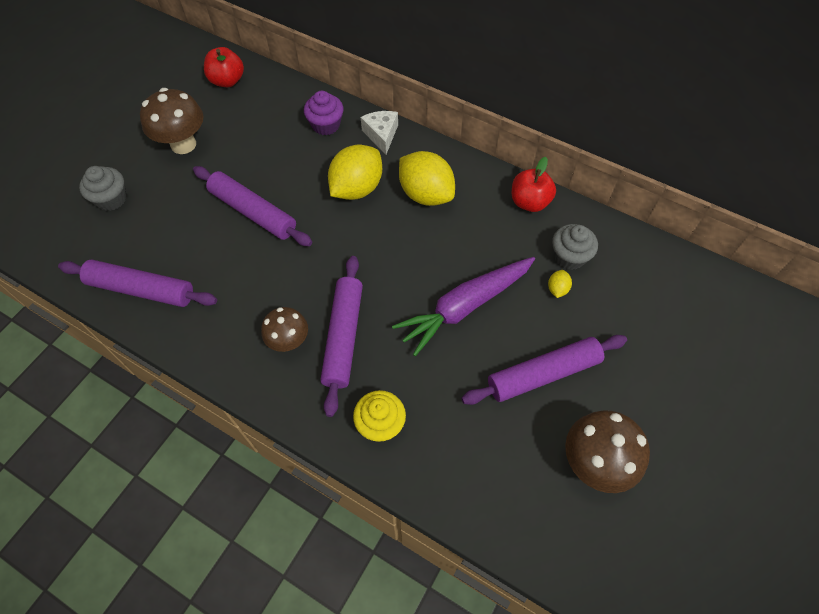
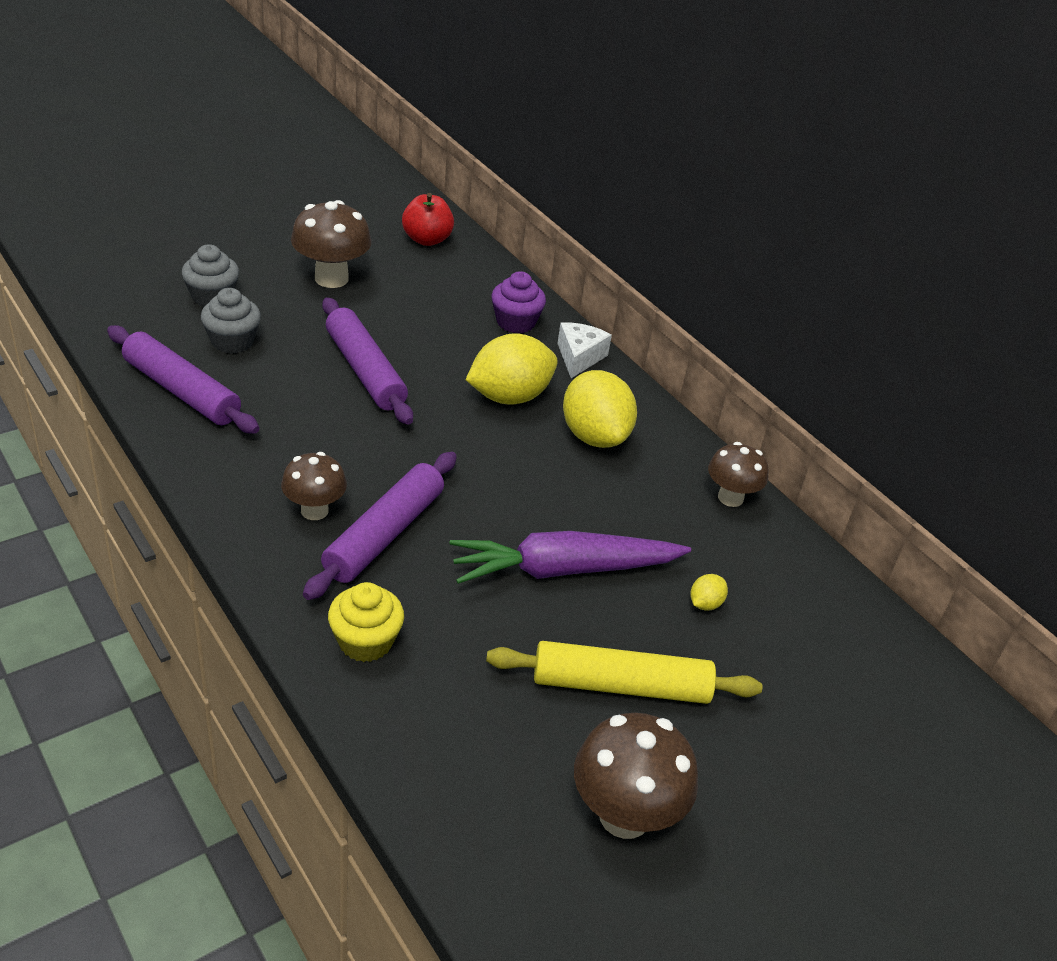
camera: 20 degrees right, 20 degrees down
(529, 202) = (730, 498): red apple -> brown mushroom
(543, 374) = (621, 685): purple rolling pin -> yellow rolling pin
(569, 256) = (747, 576): grey cupcake -> grey cupcake (232, 341)

